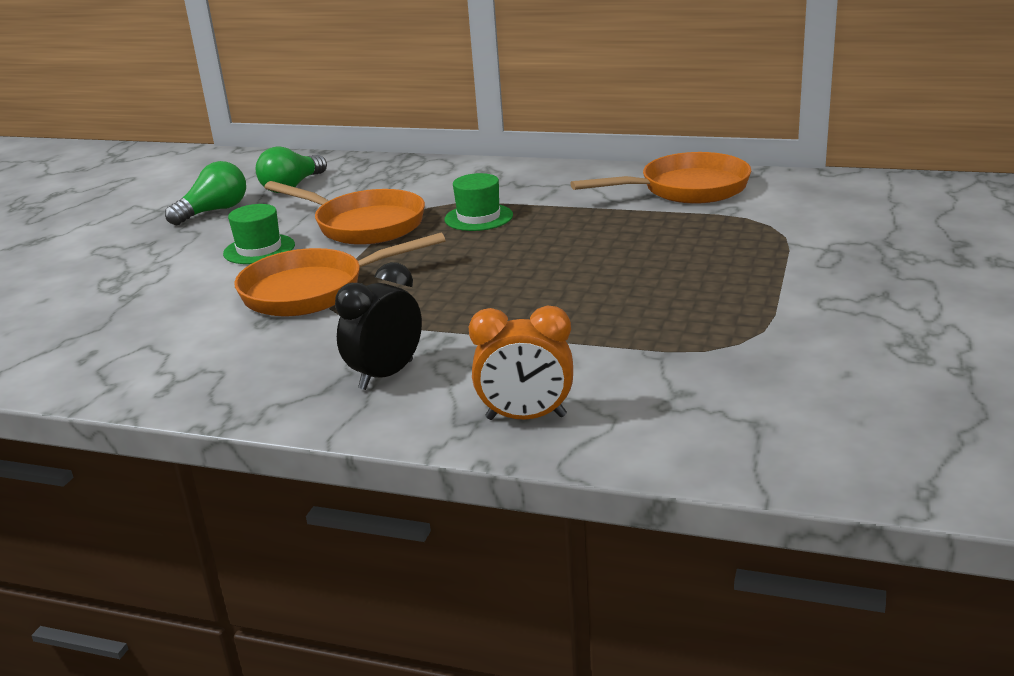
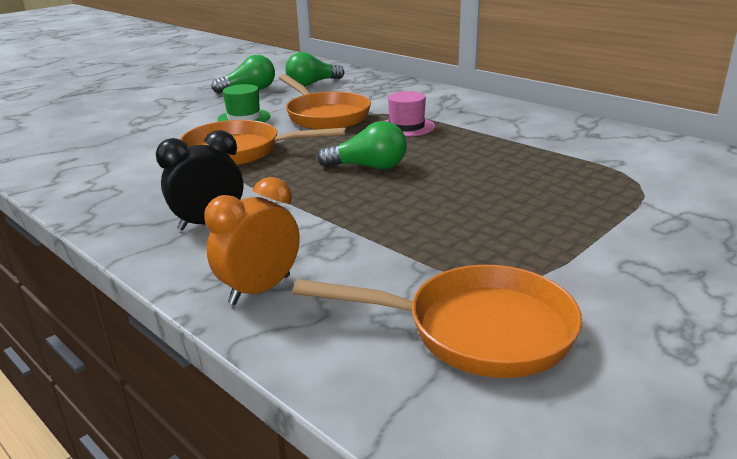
camera: 25 degrees right, 0 degrees up
(478, 217) = (406, 127): green hat -> pink hat
(489, 272) = (368, 167): none -> green light bulb
(526, 417) = (260, 290): orange clock -> orange clock turned 105 degrees clockwise
(686, 189) = (591, 139): orange pan -> orange pan (476, 330)

